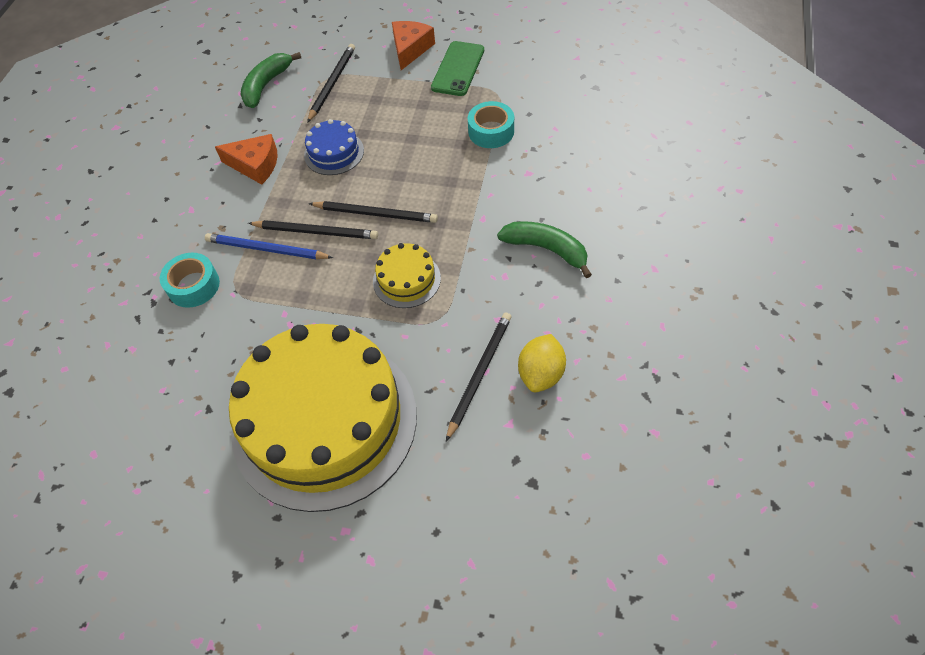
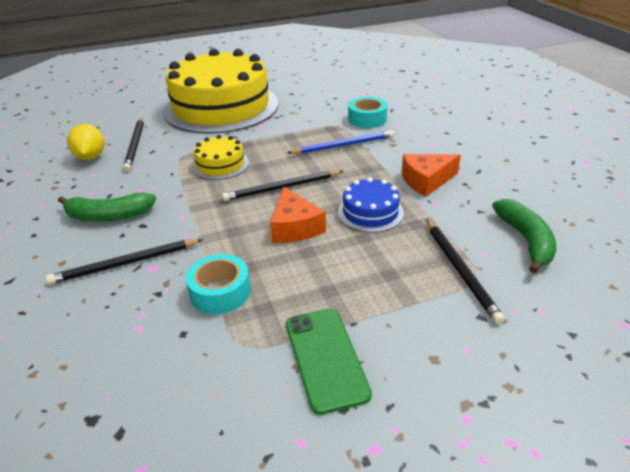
camera: 145 degrees right, 20 degrees down
(316, 232) = (318, 164): black pencil -> black pencil (125, 264)
(410, 49) = (423, 360): orange cheese -> orange cheese (295, 227)

